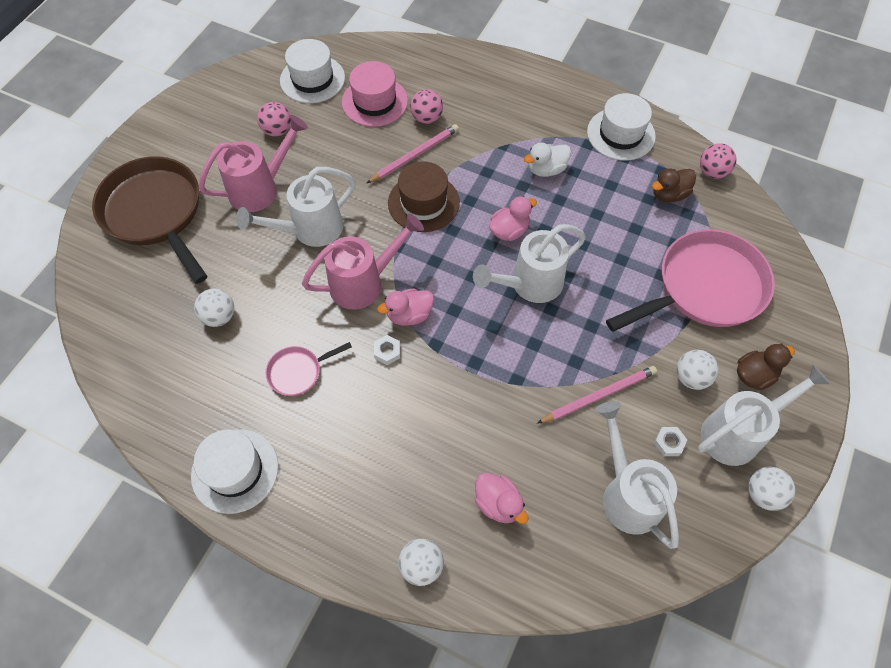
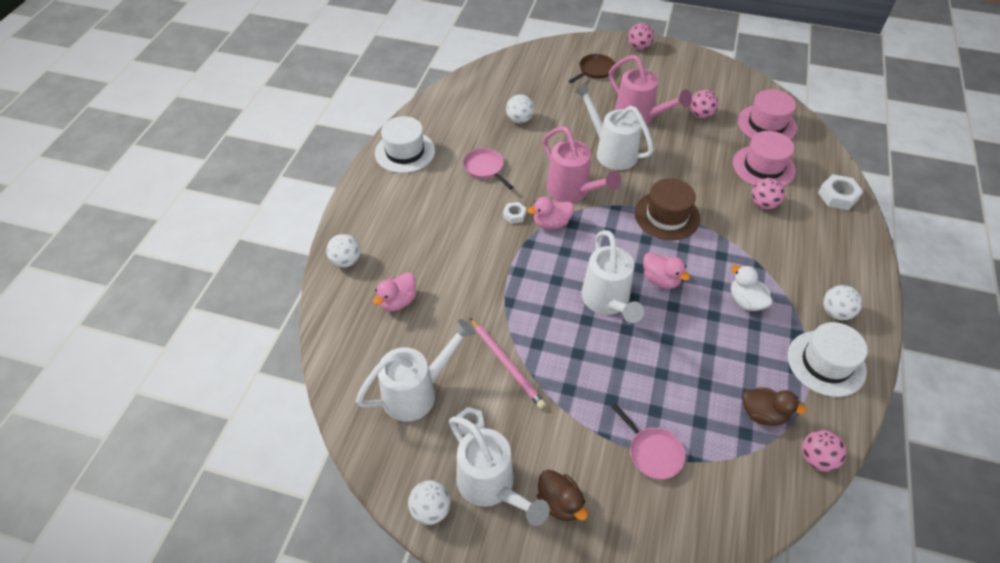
camera: 80 degrees right, 10 degrees down
(129, 156) = (639, 47): none -> pink ball
(155, 213) = (595, 70): brown pan -> brown pan, size x0.46
(312, 79) = (766, 124): white hat -> pink hat
(409, 315) = (551, 223): pink duck -> pink duck turned 75 degrees counterclockwise
(415, 155) = (716, 202): pink pencil -> none
(430, 59) = (838, 196): none -> white nut
(530, 284) = (607, 301): white watering can -> white watering can turned 150 degrees counterclockwise
(669, 194) = (763, 414): brown duck -> brown duck turned 150 degrees clockwise
(691, 377) = (543, 442): white ball -> white ball (835, 312)
(704, 288) = (652, 452): pink pan -> pink pan, size x0.46

